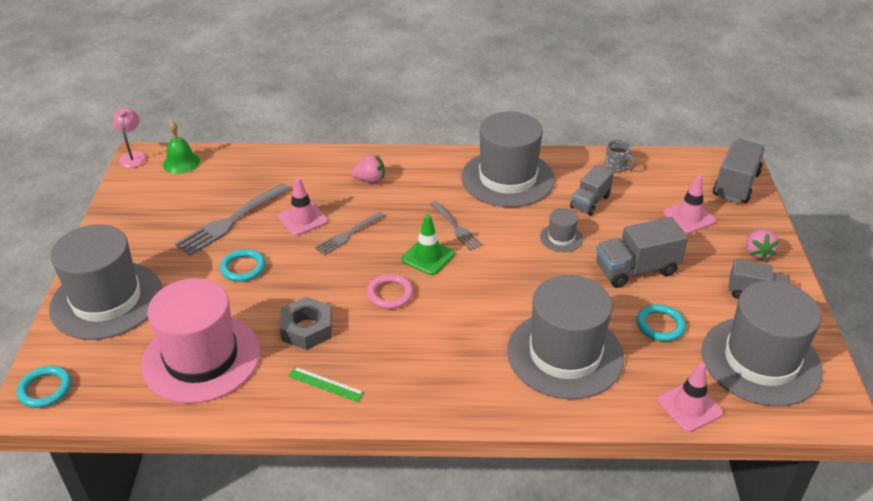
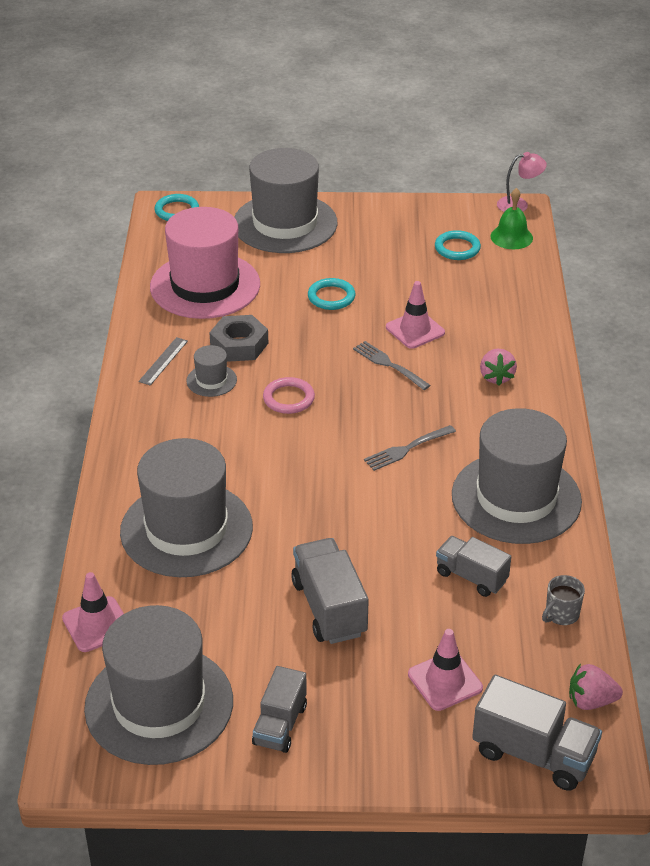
camera: 90 degrees right, 0 degrees up
(231, 221) = (408, 281): grey fork -> none
(325, 384) = (163, 361): green ruler -> grey ruler
(428, 257) = (351, 426): green traffic cone -> none
(561, 238) = (391, 541): grey hat -> grey hat (211, 380)
(660, 325) = (226, 617): turquoise ring -> turquoise ring (457, 248)
(757, 253) = (365, 746): pink strawberry -> pink strawberry (591, 701)

